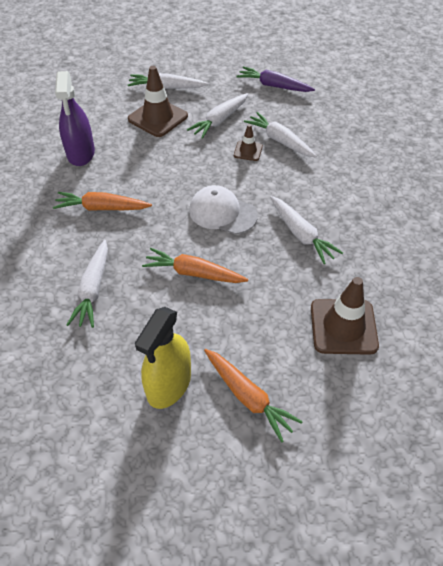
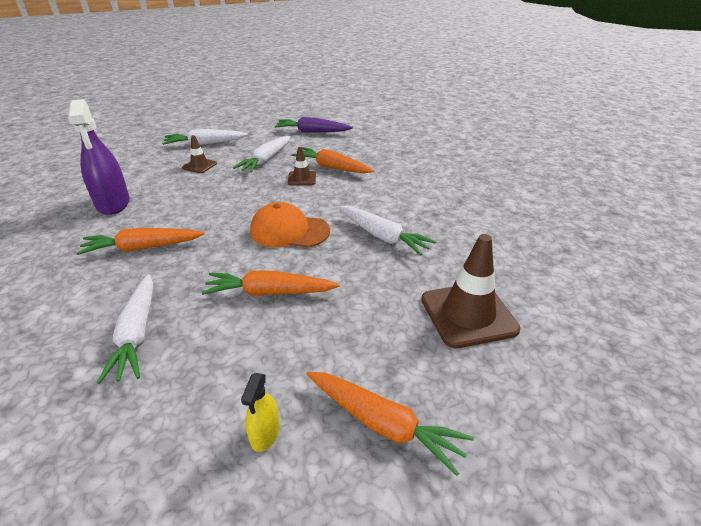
camera: 15 degrees left, 15 degrees down
(158, 118) = (199, 166): brown traffic cone -> brown traffic cone, size x0.53
(169, 384) = (265, 433): yellow spray bottle -> yellow spray bottle, size x0.48
(222, 213) = (289, 231): white cap -> orange cap
(280, 141) = (332, 167): white carrot -> orange carrot

